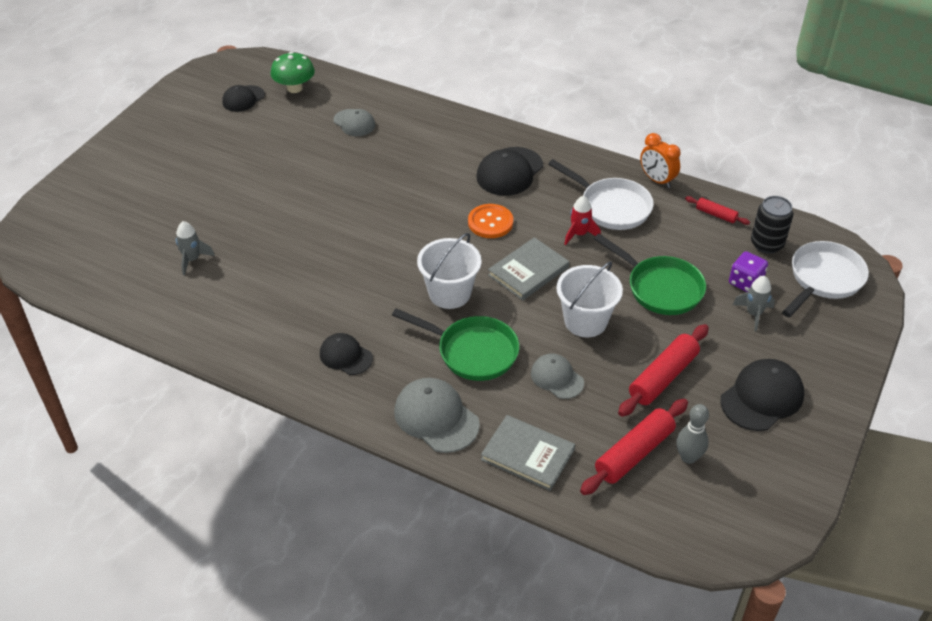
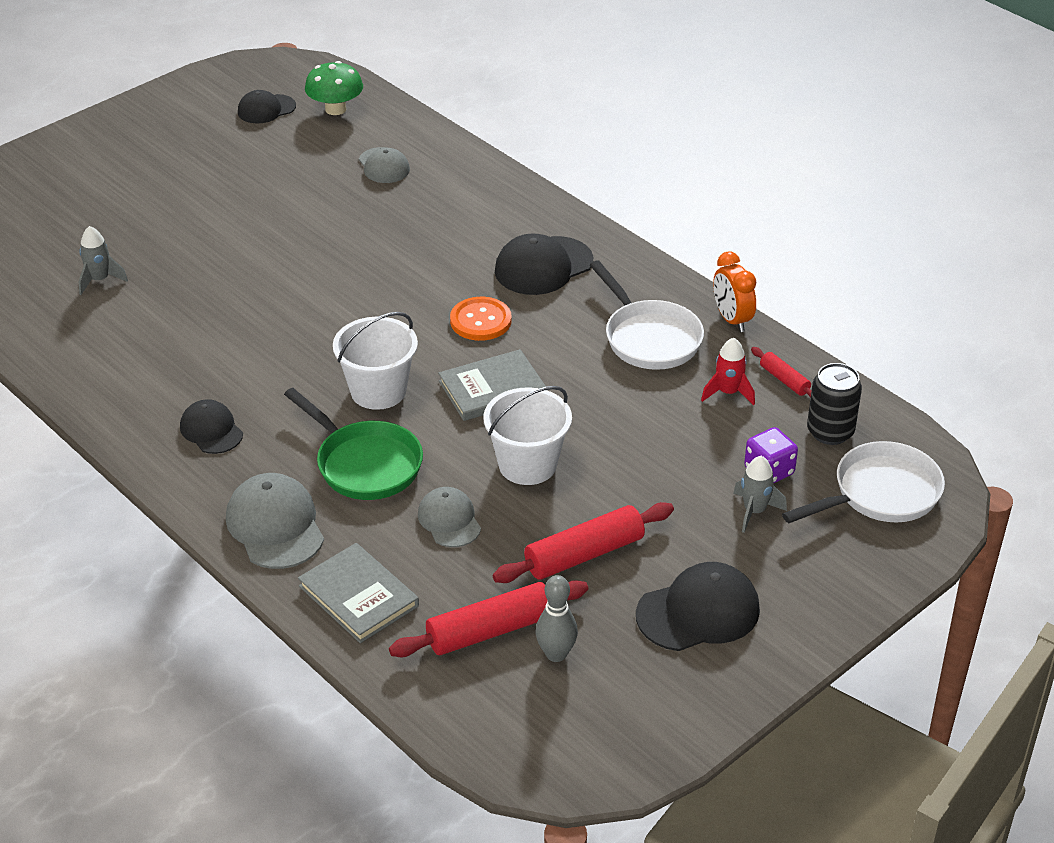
camera: 20 degrees right, 5 degrees down
(579, 234) = (586, 361): red rocket -> red rocket (728, 393)
(660, 288) = (650, 450): green pan -> none

